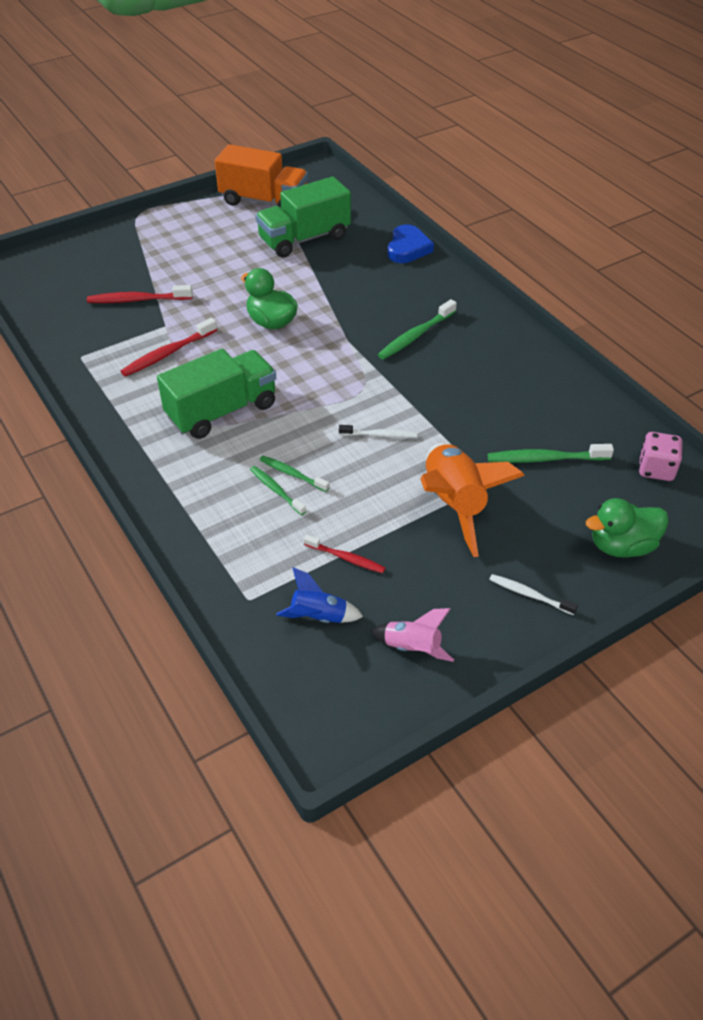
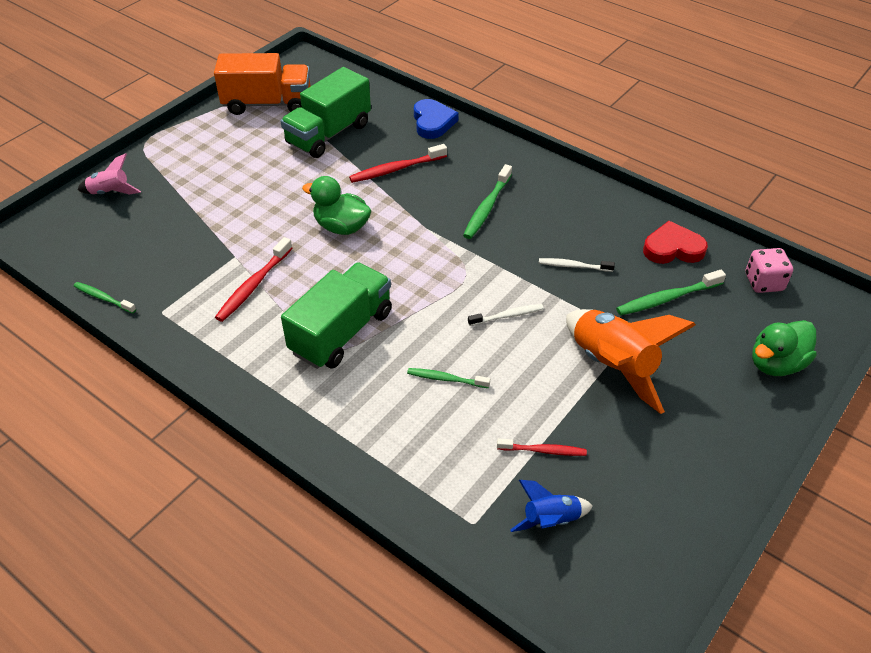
camera: 20 degrees left, 0 degrees up
(137, 300) = (191, 236): red toothbrush -> red toothbrush (396, 169)
(276, 490) = (439, 400): green toothbrush -> green toothbrush (103, 298)
(412, 648) = (653, 523): pink rocket -> pink rocket (110, 193)
(529, 595) = (725, 435): white toothbrush -> white toothbrush (573, 266)
(579, 415) = (673, 248): none -> red heart

